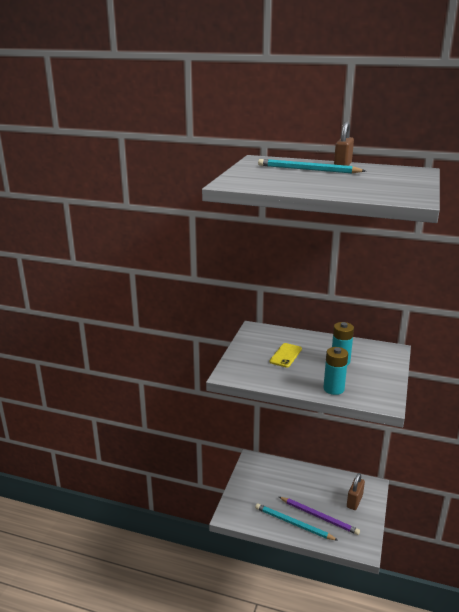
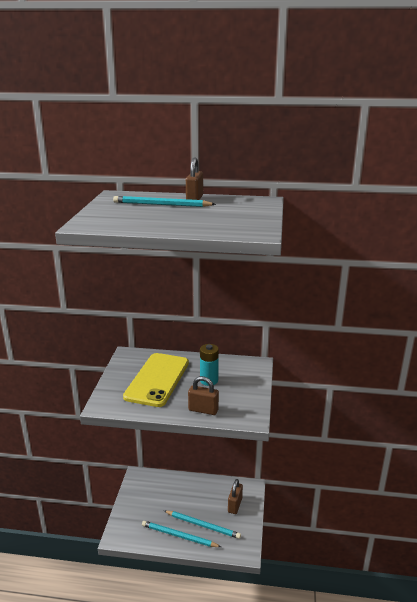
camera: 10 degrees left, 0 degrees up
(285, 355) = (157, 379): yellow phone -> yellow phone, size x2.11
(319, 517) = (203, 525): purple pencil -> turquoise pencil
(333, 389) = (203, 410): turquoise battery -> brown padlock

